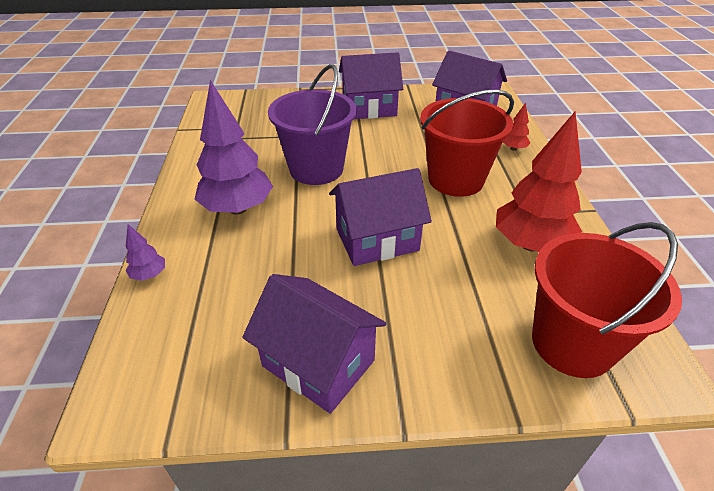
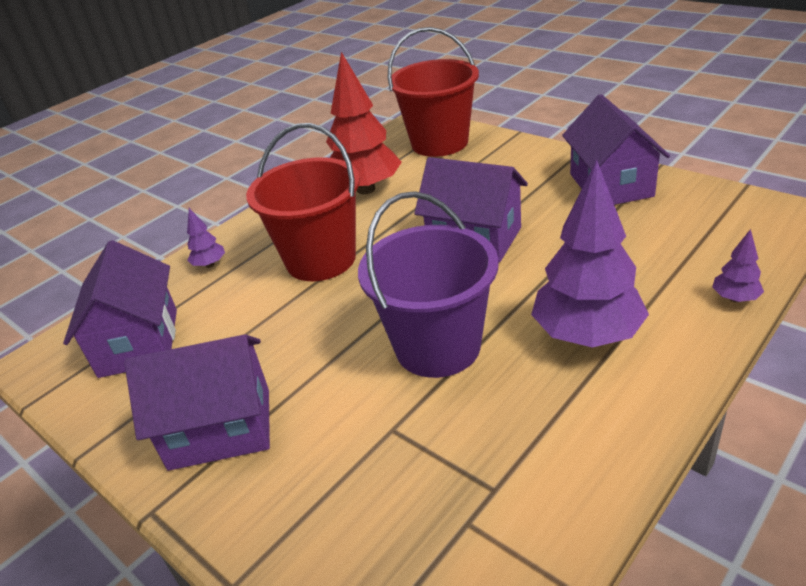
camera: 130 degrees left, 5 degrees down
(369, 108) = (220, 428): purple house -> purple house turned 45 degrees counterclockwise
(513, 149) = (209, 265): red tree -> purple tree

